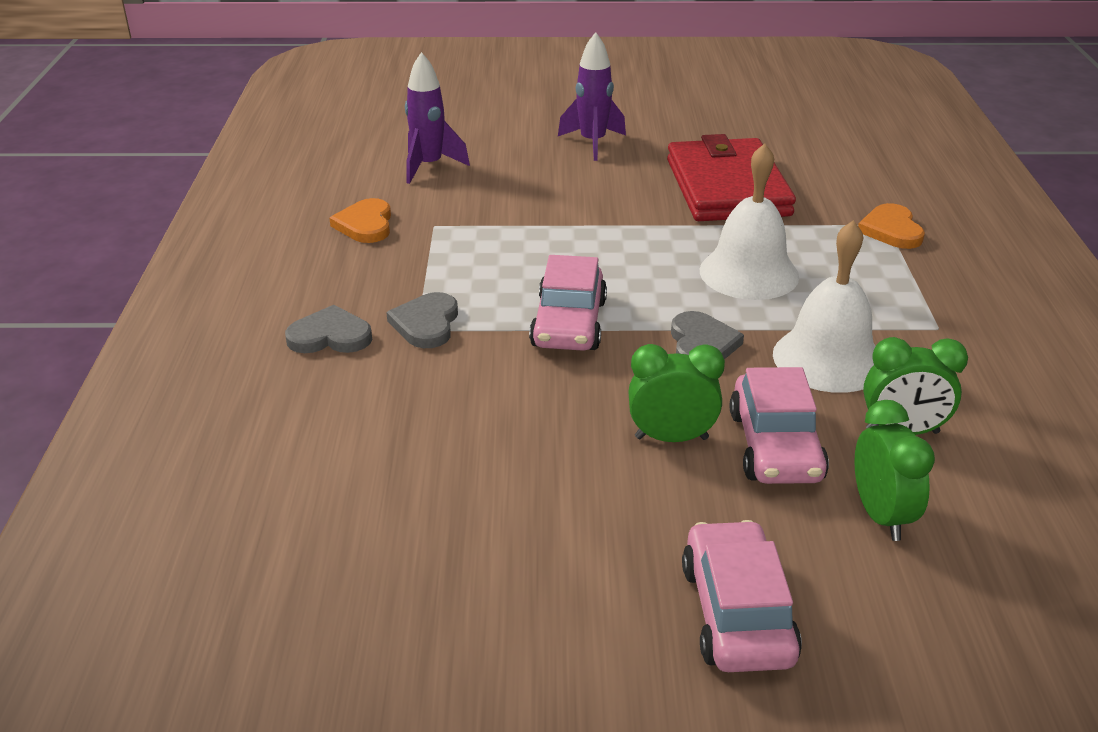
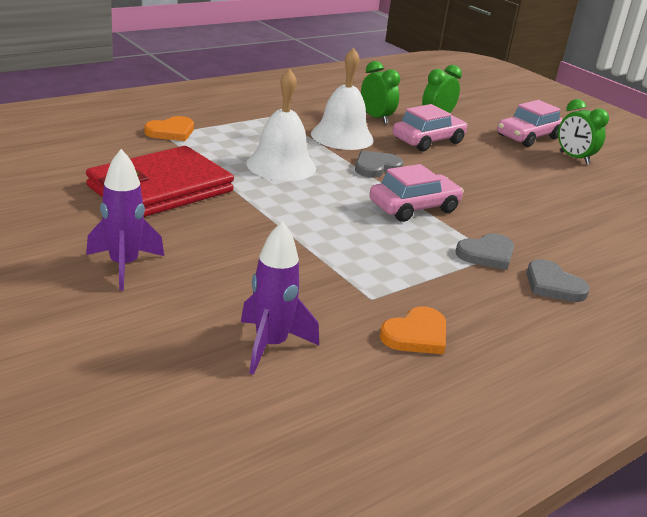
camera: 130 degrees left, 5 degrees down
(671, 438) = (460, 162): green clock -> green clock (574, 158)

